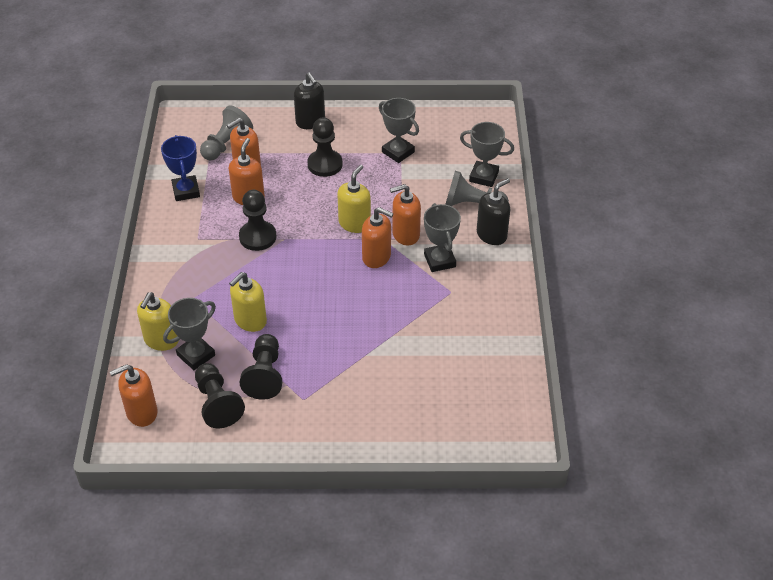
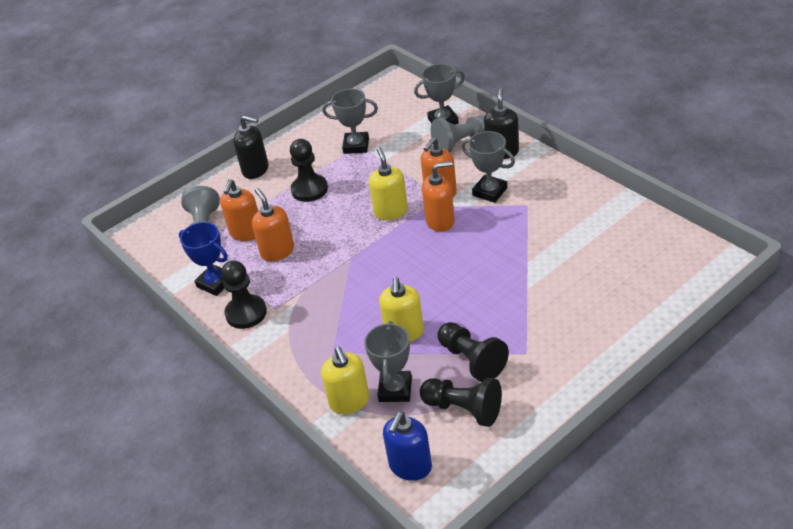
camera: 35 degrees left, 5 degrees down
(141, 412) = (410, 466): orange soap dispenser -> blue soap dispenser
(257, 237) = (325, 272): black pawn -> black pawn (246, 313)

